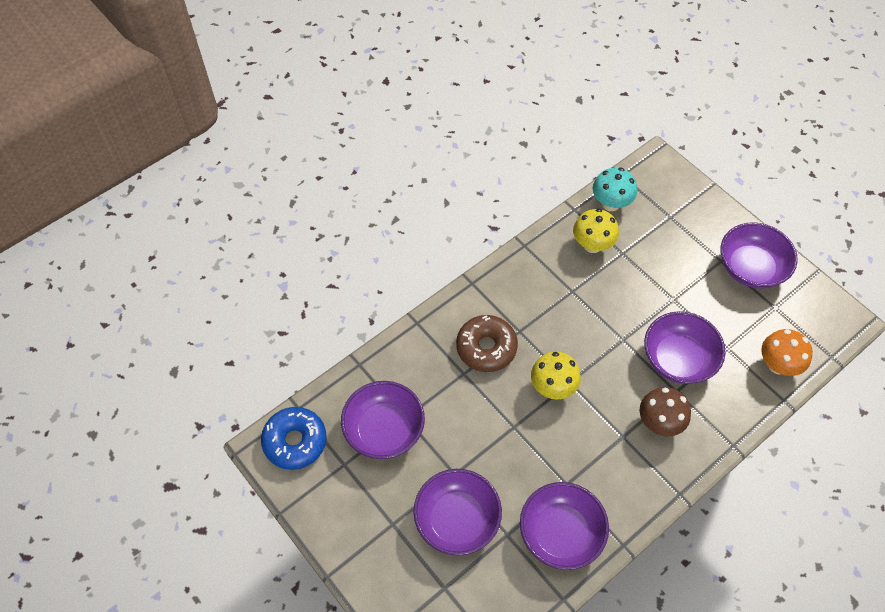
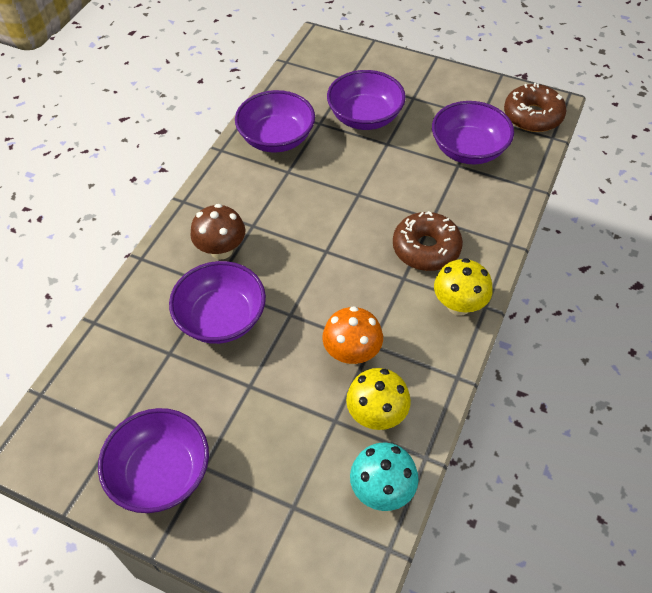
camera: 155 degrees right, 5 degrees down
(295, 441) = (532, 116): blue donut -> brown donut
(553, 387) = (340, 240): yellow mushroom -> yellow mushroom (459, 305)
(778, 365) = (106, 358): orange mushroom -> orange mushroom (352, 353)

